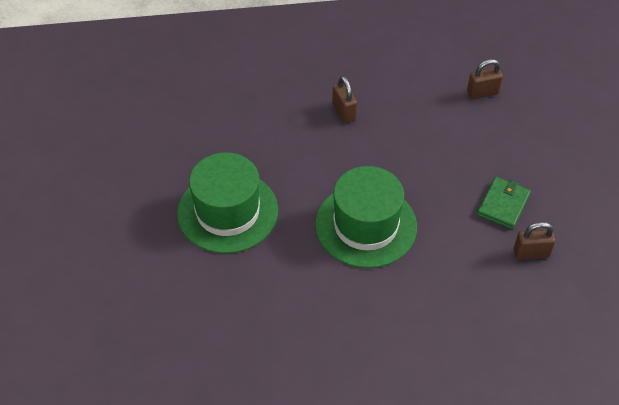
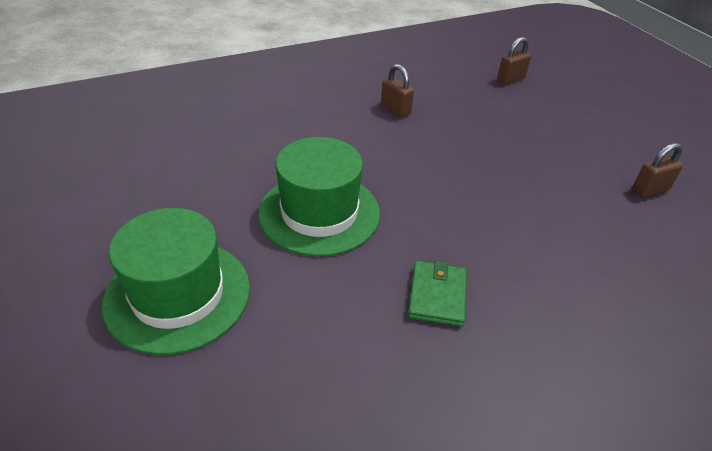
camera: 20 degrees left, 10 degrees down
(366, 225) = (476, 197): green hat -> green hat (178, 295)
(503, 205) = (593, 156): green wallet -> green wallet (437, 296)

